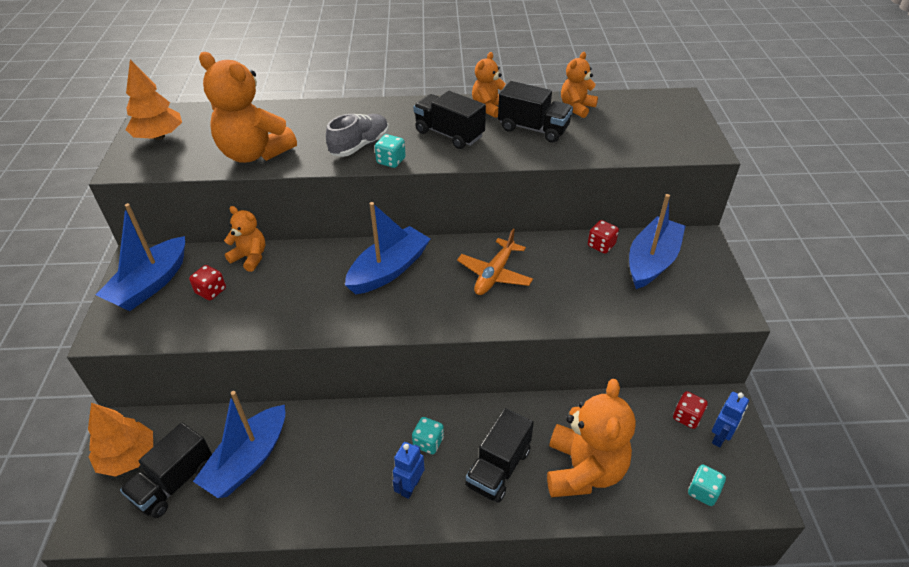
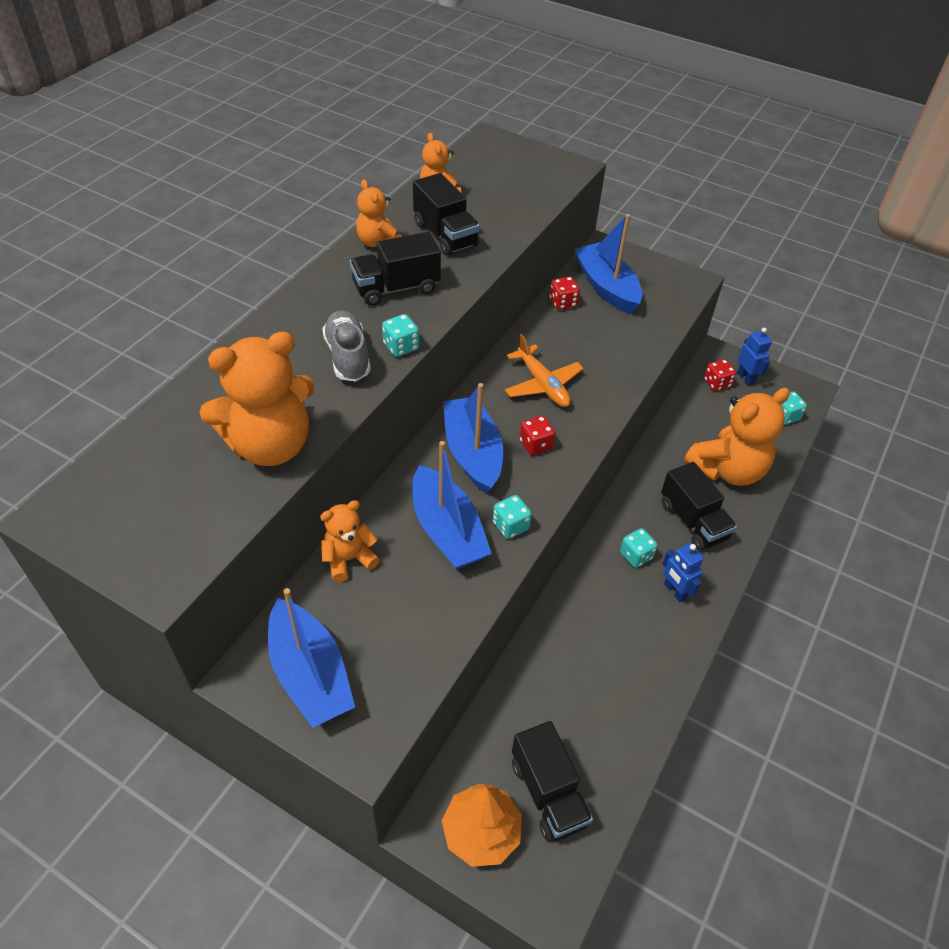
camera: 60 degrees left, 5 degrees up
(159, 136) = (125, 523): orange tree -> none
(211, 291) = (376, 616): red dice -> red dice (535, 445)
(248, 460) = (563, 711): blue boat -> blue boat (447, 530)
(334, 320) = (510, 526): none -> turquoise dice
(533, 129) = (445, 235): black truck -> black truck turned 90 degrees clockwise
(583, 470) = (727, 470): orange teddy bear -> orange teddy bear turned 105 degrees clockwise

